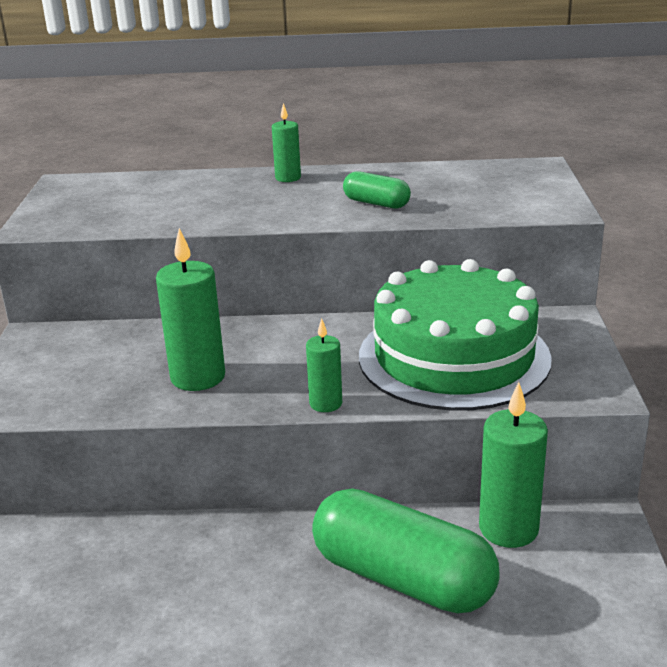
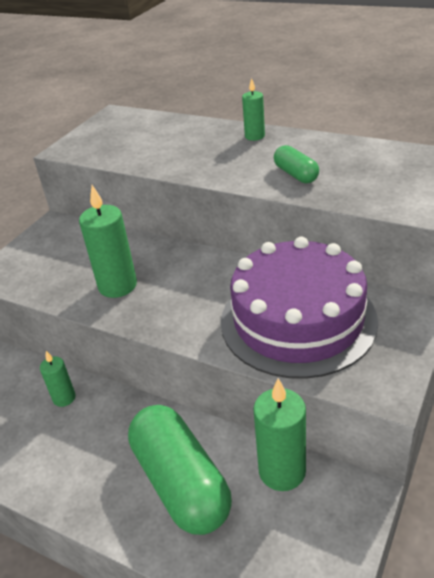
camera: 30 degrees right, 10 degrees up
(325, 403) = (177, 334): green candle -> green candle (64, 398)
(454, 357) = (298, 320): green cake -> purple cake

